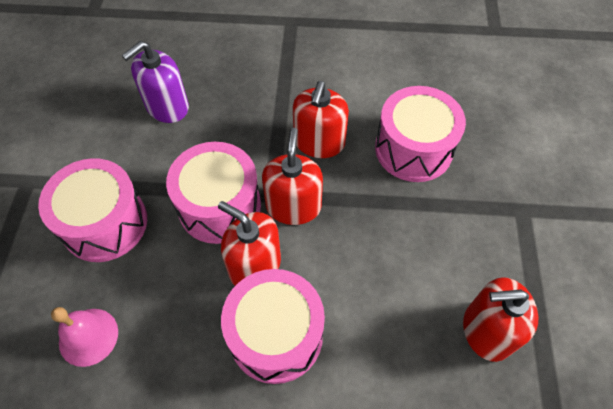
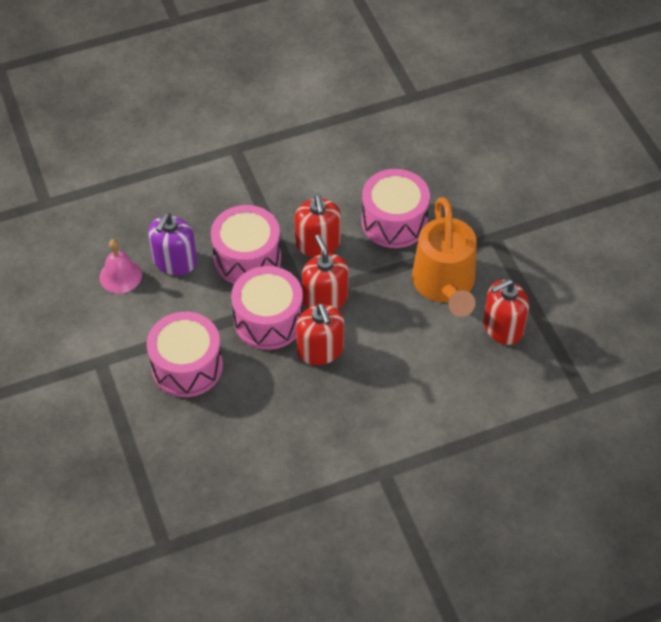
camera: 25 degrees left, 5 degrees down
(88, 336) = (229, 441): pink bell -> pink bell (120, 276)
(254, 265) = (320, 350): red soap dispenser -> red soap dispenser turned 120 degrees counterclockwise
(276, 335) = (362, 387): pink drum -> pink drum (247, 258)
(437, 246) = (444, 286): none -> orange watering can

